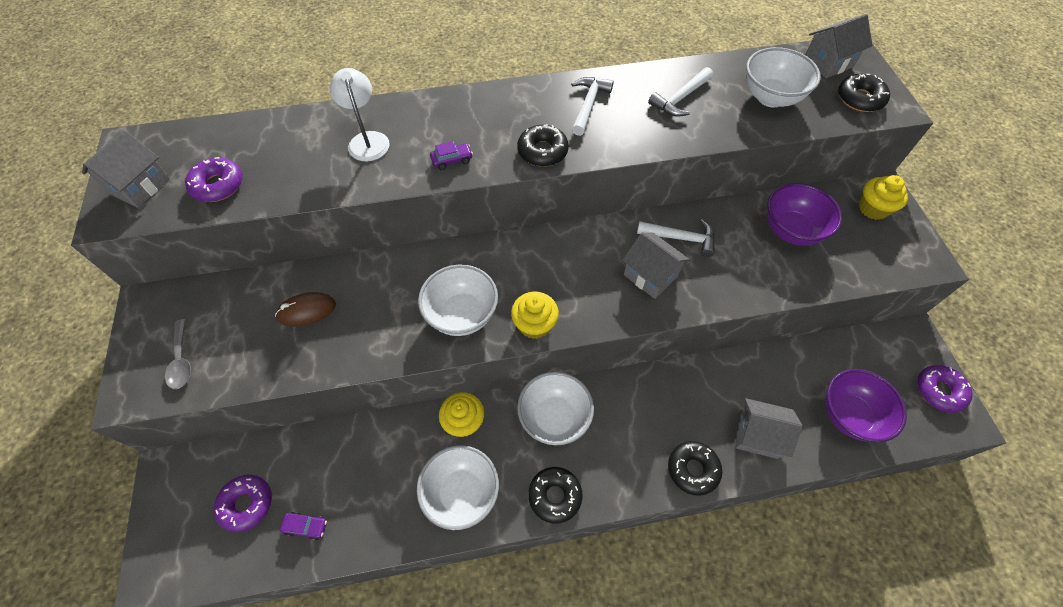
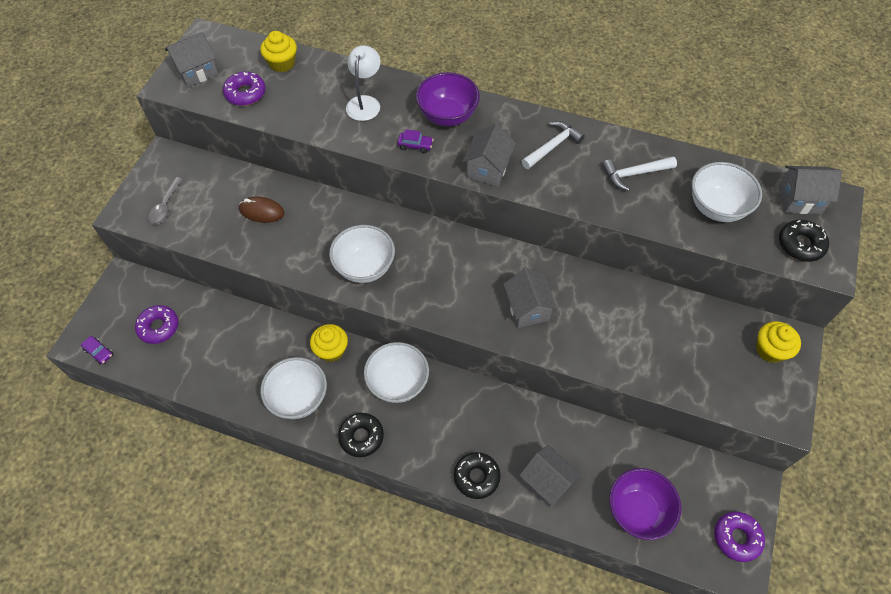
camera: 30 degrees right, 0 degrees up
(306, 526) = (186, 362): purple car -> purple car (99, 352)
(534, 324) = (412, 300): yellow cupcake -> yellow cupcake (282, 63)
(542, 151) = (488, 169): black donut -> grey house
(680, 238) = (575, 292): white hammer -> none
(791, 230) = (676, 331): purple bowl -> purple bowl (447, 116)

